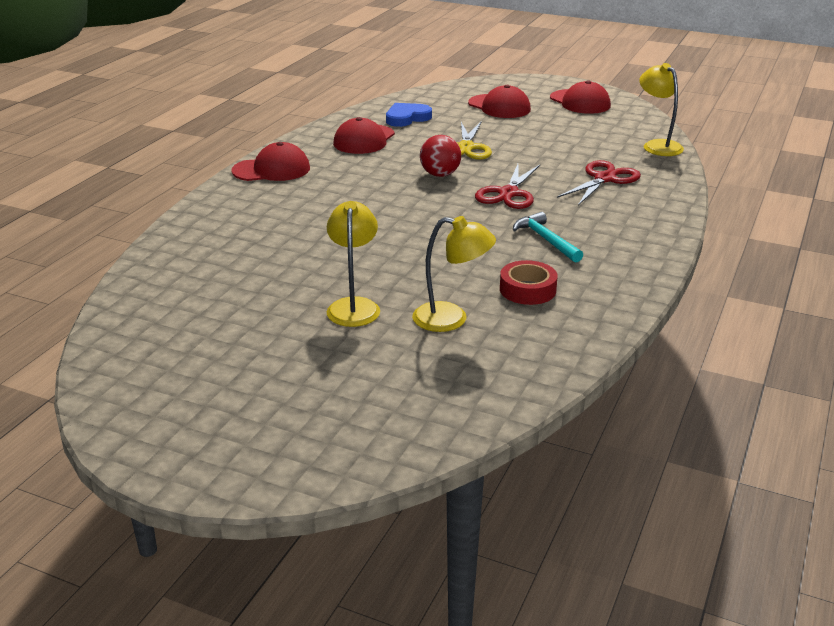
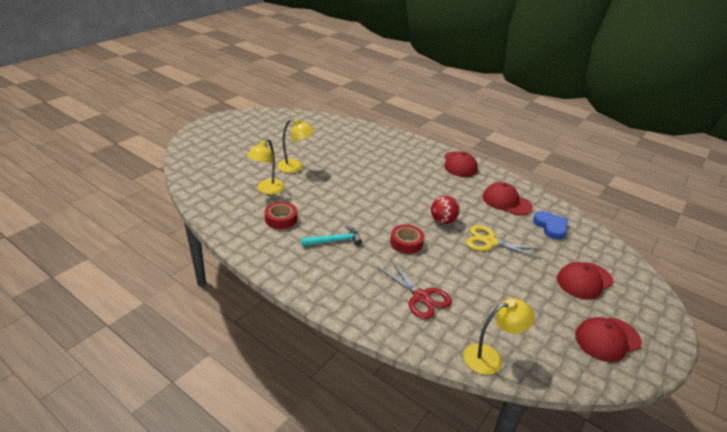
camera: 100 degrees right, 5 degrees up
(508, 193) = (406, 242): red scissors -> red tape

